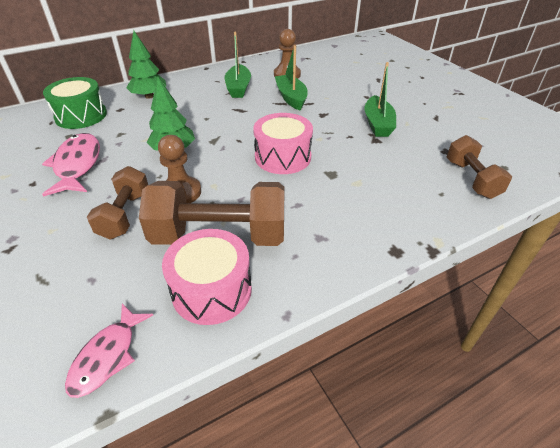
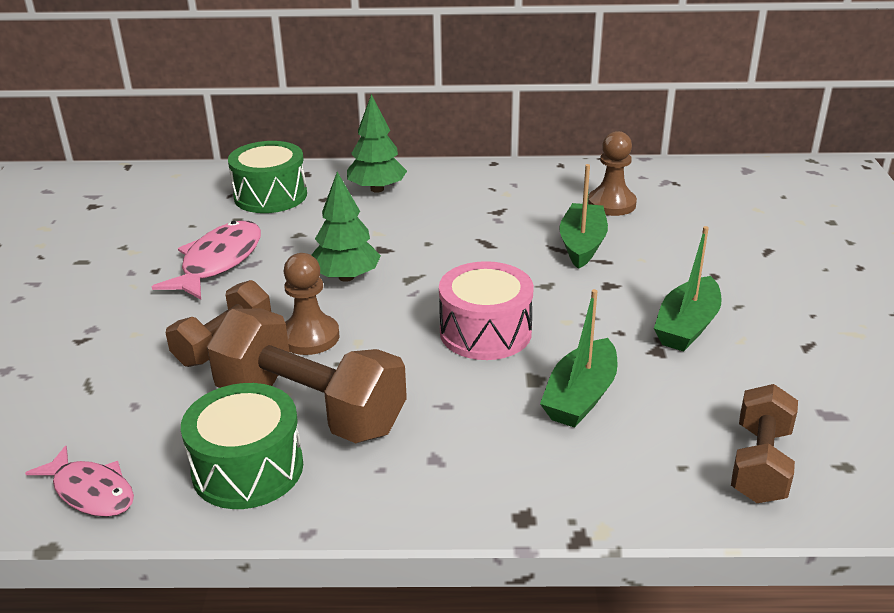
camera: 30 degrees right, 10 degrees down
(107, 356) = (91, 491): pink fish -> pink fish turned 105 degrees counterclockwise
(212, 290) = (248, 469): pink drum -> green drum
(238, 88) = (514, 208): green boat -> green boat (580, 396)

